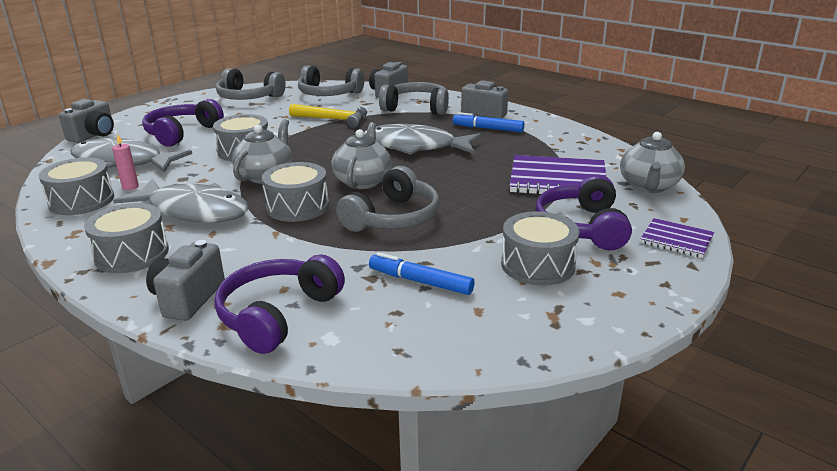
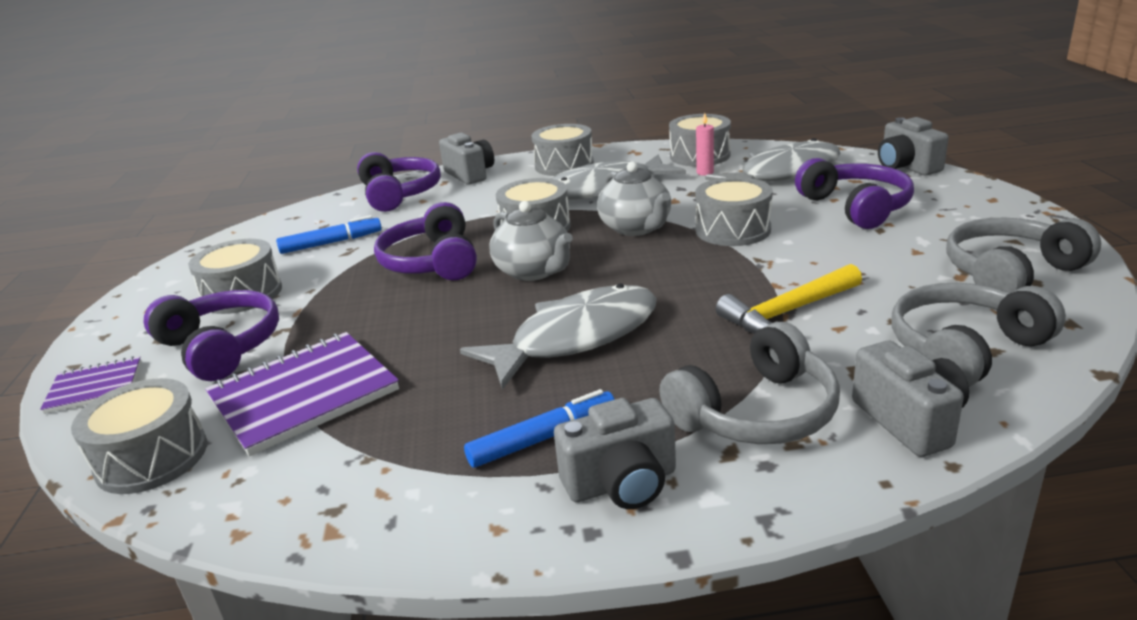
camera: 135 degrees right, 0 degrees up
(393, 218) = (432, 262): grey headphones -> purple headphones
(648, 186) = (152, 457): grey teapot -> grey drum

